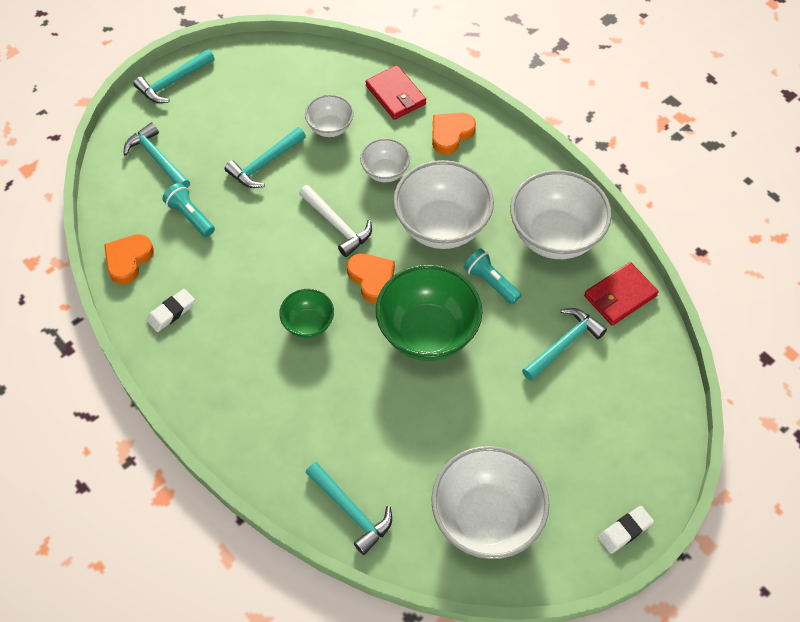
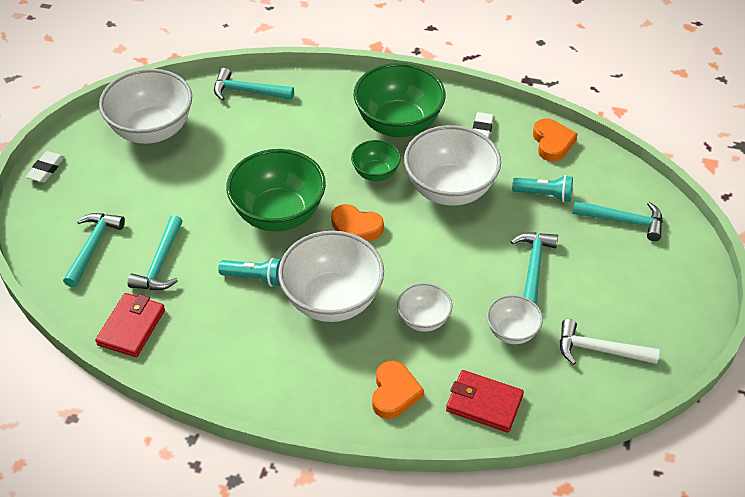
camera: 145 degrees right, 10 degrees down
(173, 82) = (695, 291): turquoise hammer -> turquoise hammer (92, 247)
(239, 367) = (398, 124): none -> green bowl
(337, 225) = (422, 252): white hammer -> white hammer (599, 350)
(554, 236) = (223, 348): white bowl -> white bowl (450, 189)

